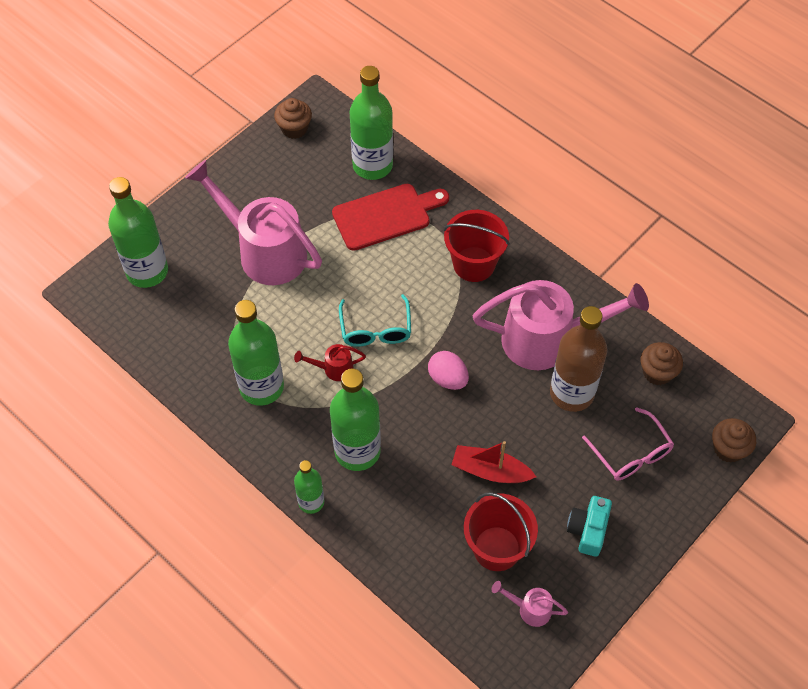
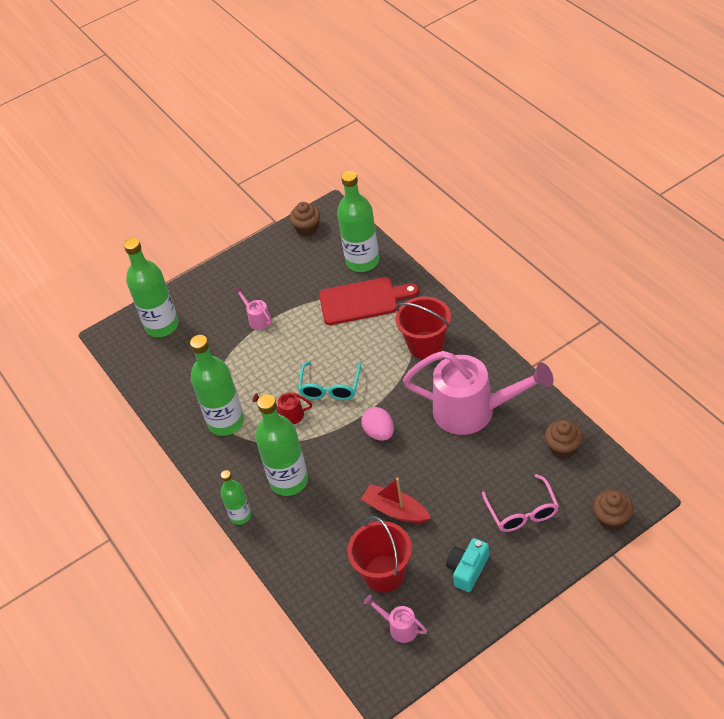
camera: 20 degrees right, 10 degrees down
(264, 251) = (257, 319): pink watering can -> pink watering can, size x0.41
(571, 393) = (482, 456): brown bottle -> none

